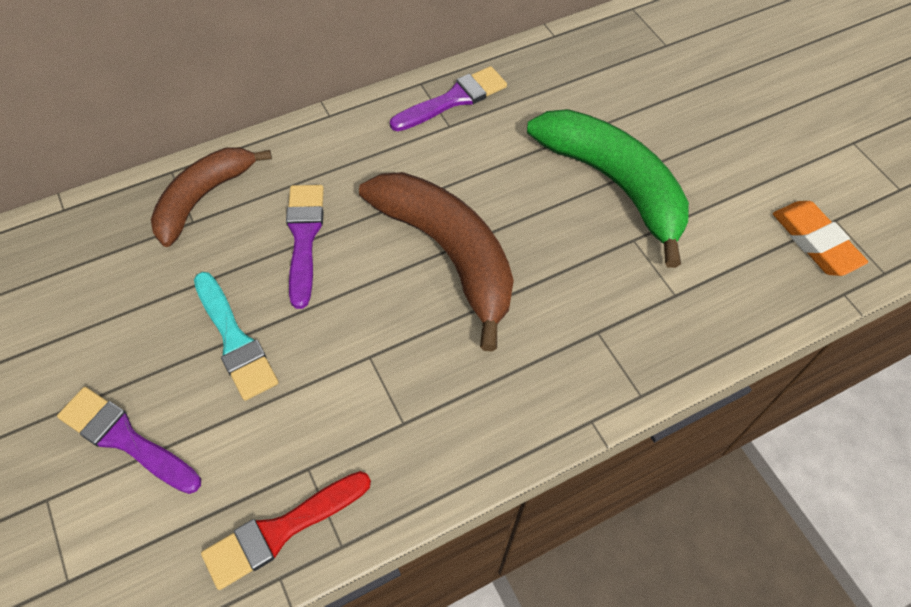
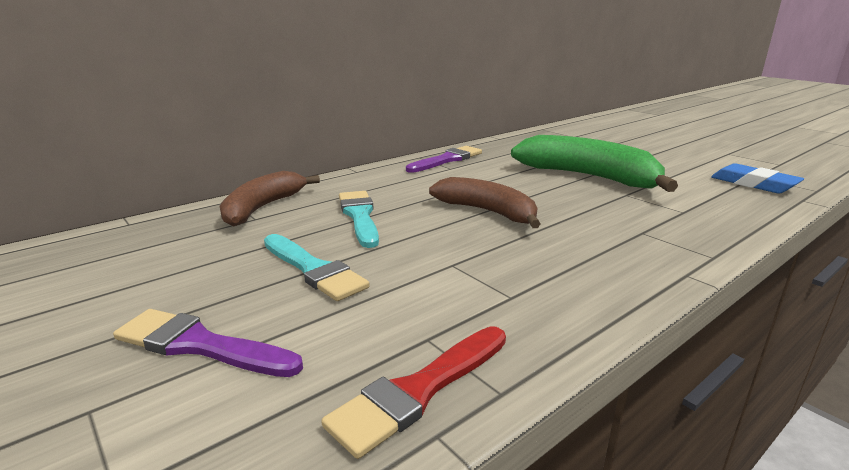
camera: 10 degrees left, 35 degrees down
(304, 238) = (359, 216): purple brush -> turquoise brush
(448, 254) = (488, 212): brown banana -> brown banana, size x0.67
(815, 242) = (753, 184): orange eraser -> blue eraser

